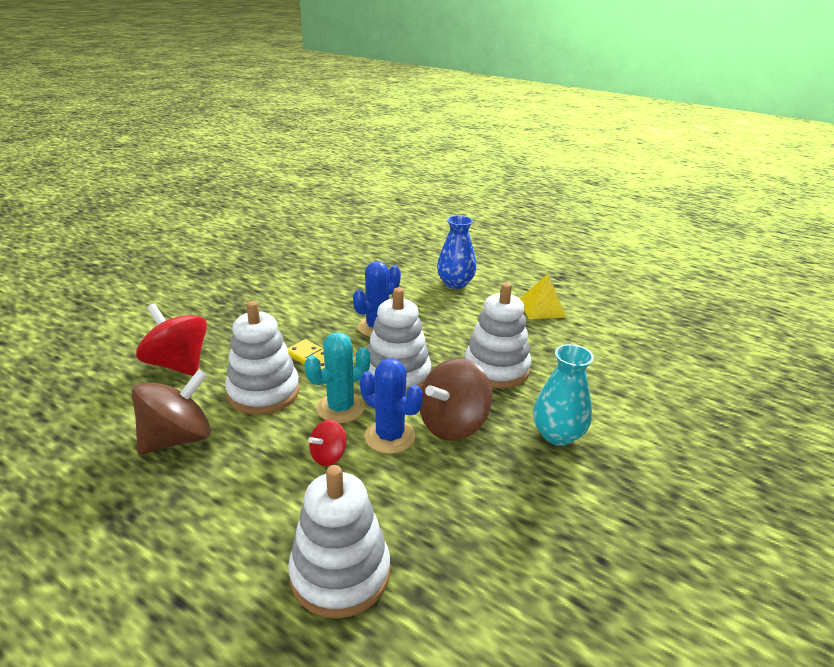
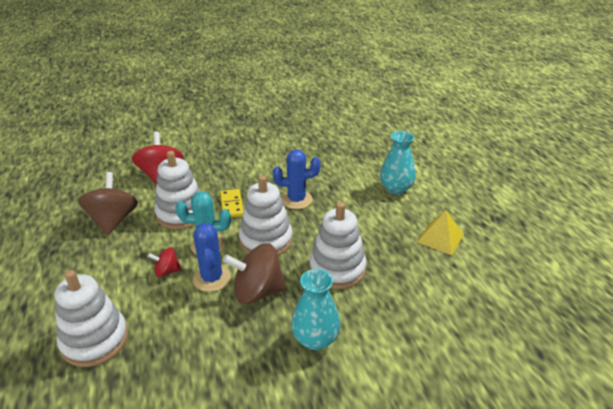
camera: 40 degrees right, 5 degrees up
(177, 438) = (113, 220): brown spinning top -> brown spinning top turned 90 degrees counterclockwise
(455, 283) = (396, 188): blue vase -> turquoise vase

